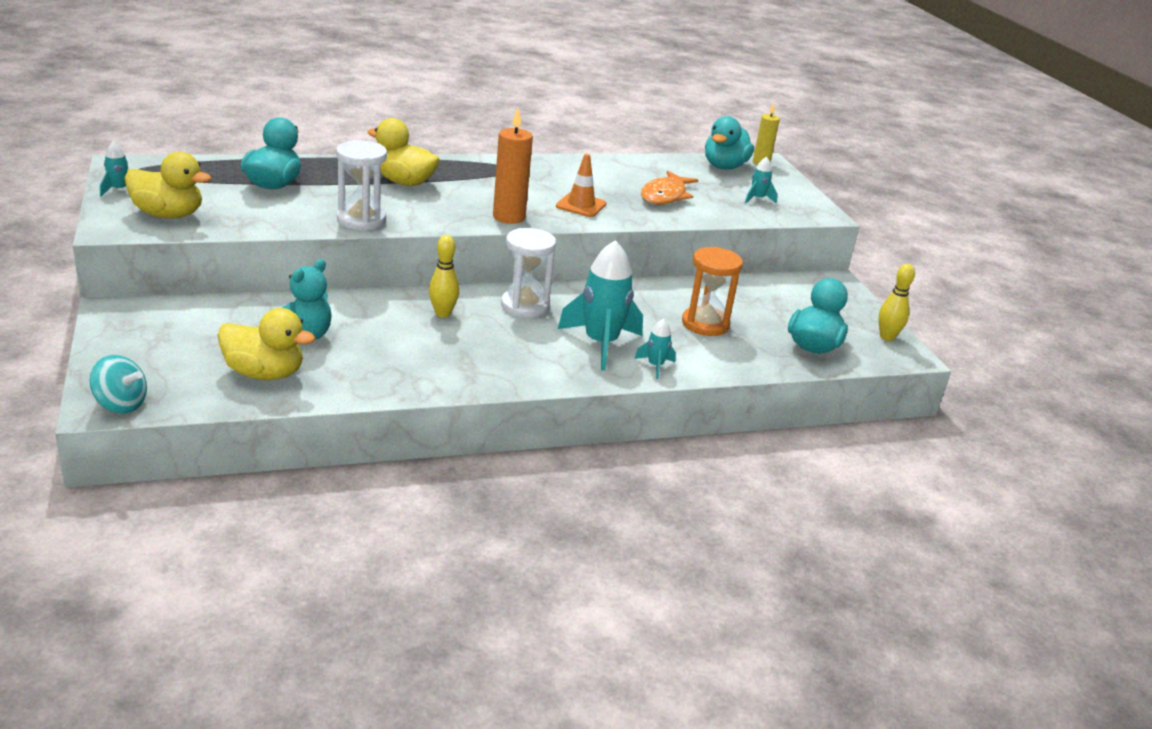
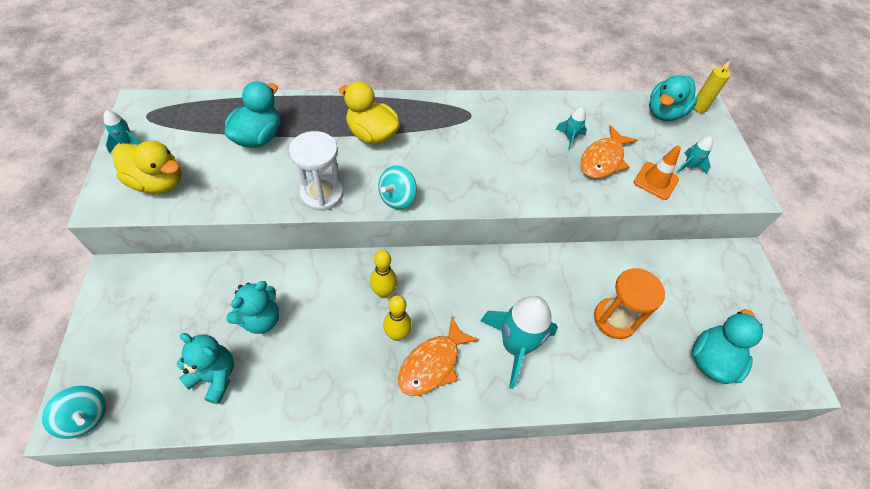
camera: 10 degrees right, 25 degrees up
(264, 373) = (215, 377): yellow duck -> turquoise teddy bear
(447, 222) = (397, 198): none -> turquoise spinning top
(509, 217) = (454, 192): orange candle -> none
(512, 358) = (432, 364): none -> orange fish
(525, 306) = (457, 284): white hourglass -> none
(581, 205) = (523, 174): orange traffic cone -> orange traffic cone (656, 181)
(655, 366) = (559, 384): turquoise rocket -> turquoise rocket (569, 138)
(887, 337) = (783, 349): yellow bowling pin -> yellow bowling pin (397, 334)

